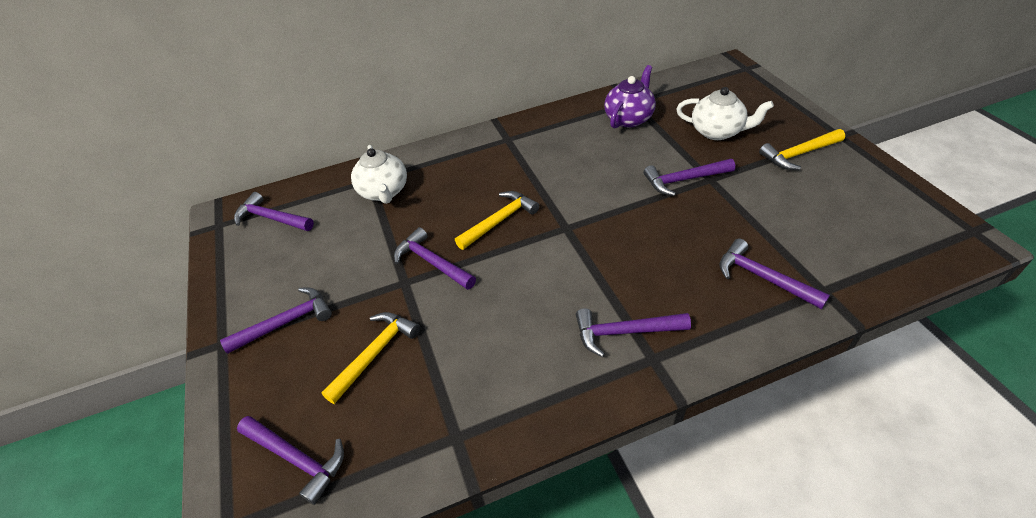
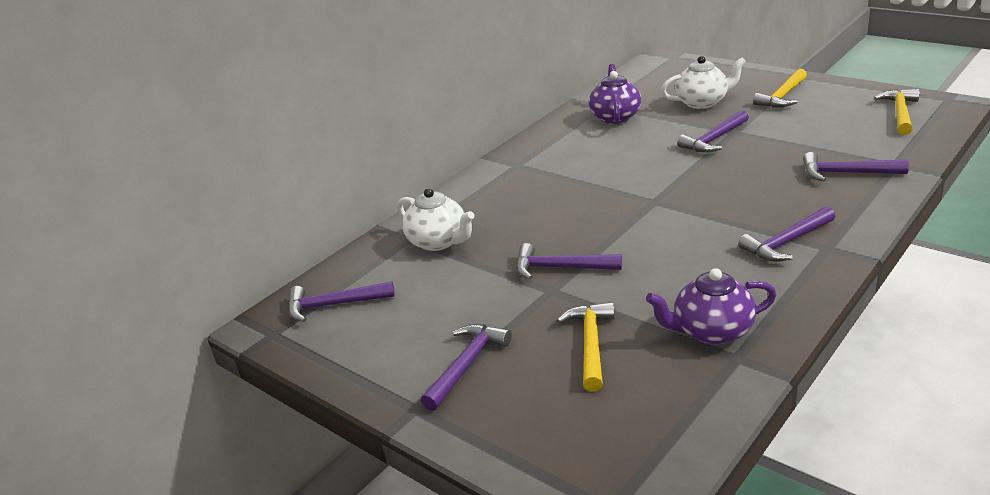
camera: 30 degrees left, 15 degrees down
(296, 458) = (613, 438): purple hammer -> none
(466, 396) = (711, 331): none -> purple teapot
(499, 221) = (587, 219): yellow hammer -> yellow hammer (900, 113)

